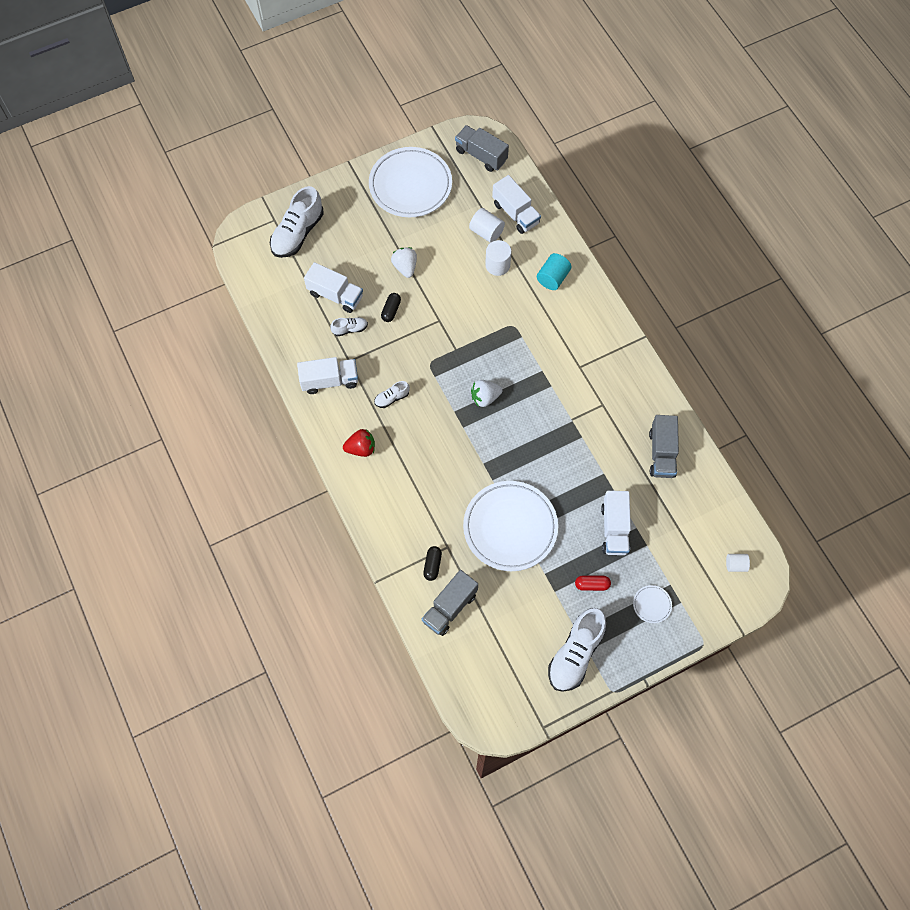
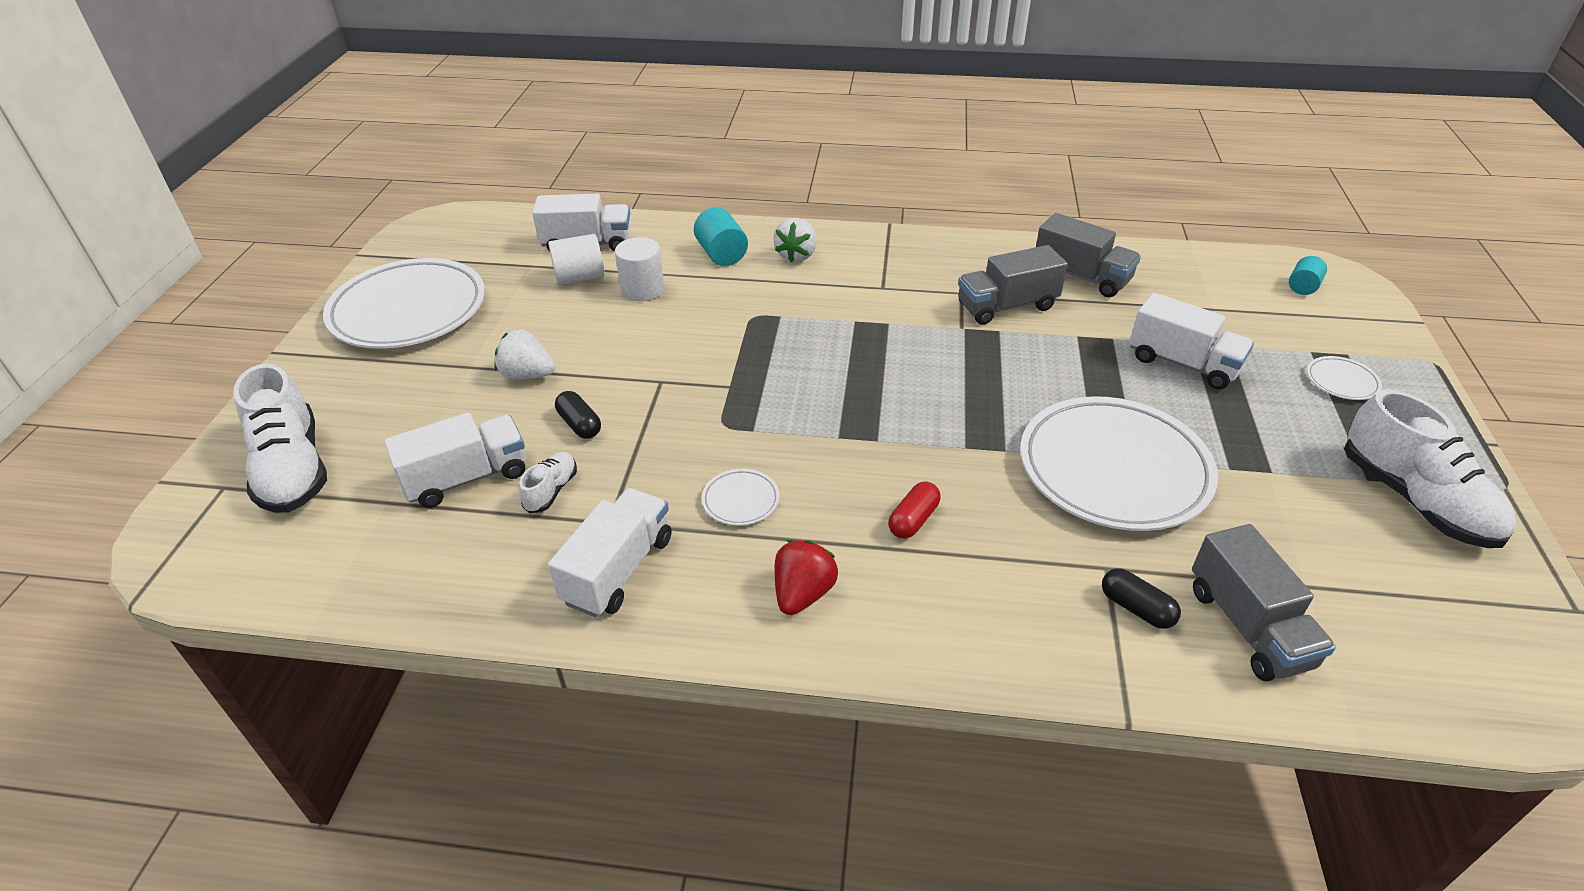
camera: 55 degrees left, 25 degrees down
(392, 398) = (740, 500): white shoe -> white plate
(481, 155) = (464, 235): grey truck -> grey truck (1007, 306)
(485, 397) = (846, 393): white strawberry -> white strawberry (796, 255)
(592, 585) = (1277, 425): red capsule -> red capsule (913, 520)
(735, 565) = (1302, 287): white cylinder -> turquoise cylinder

